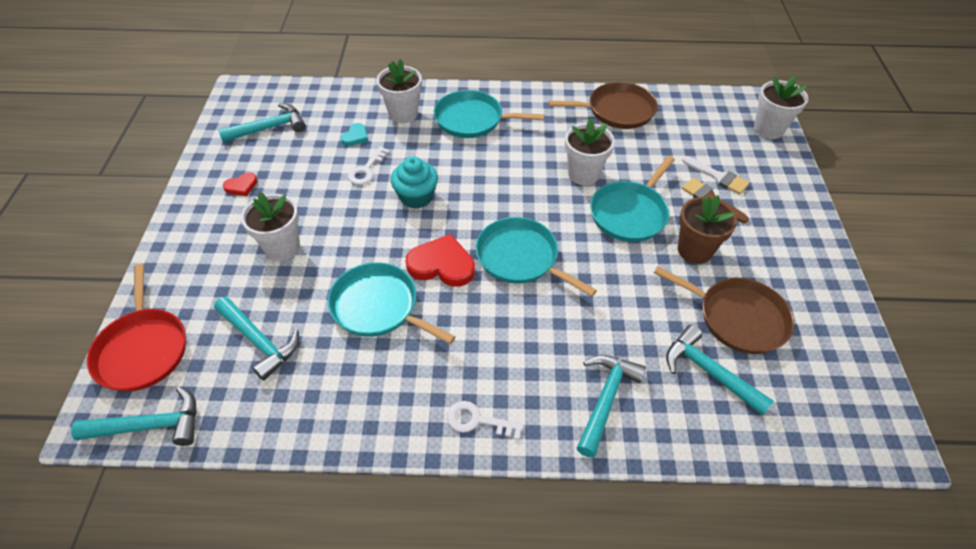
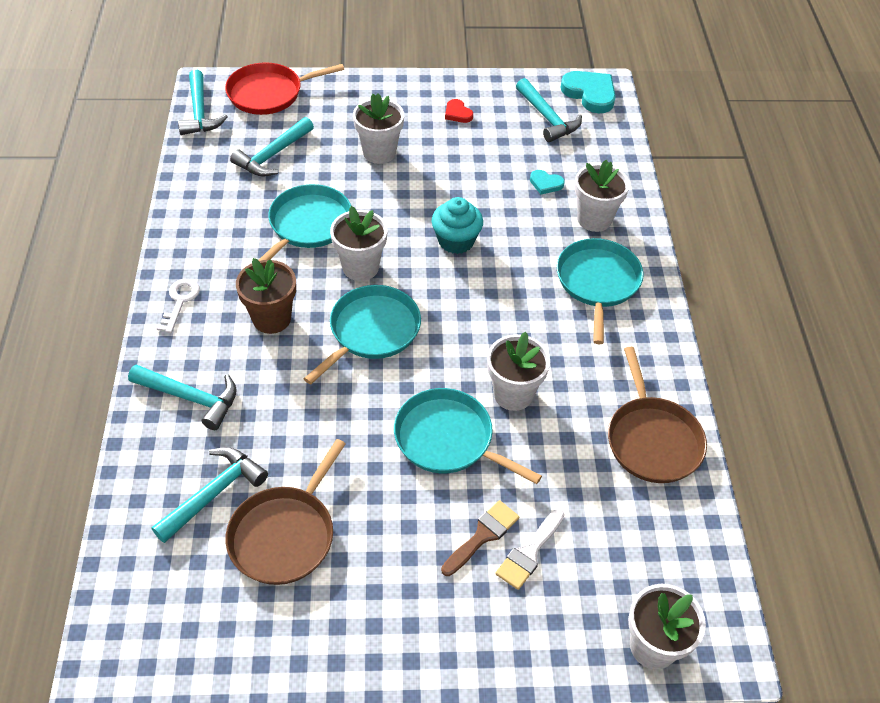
camera: 85 degrees right, 0 degrees up
(245, 100) = (590, 93): none -> turquoise heart
(366, 170) = (493, 198): white key -> none
(442, 264) = (360, 267): red heart -> white flower pot
(694, 250) = (389, 503): brown flower pot -> brown flower pot (271, 318)

